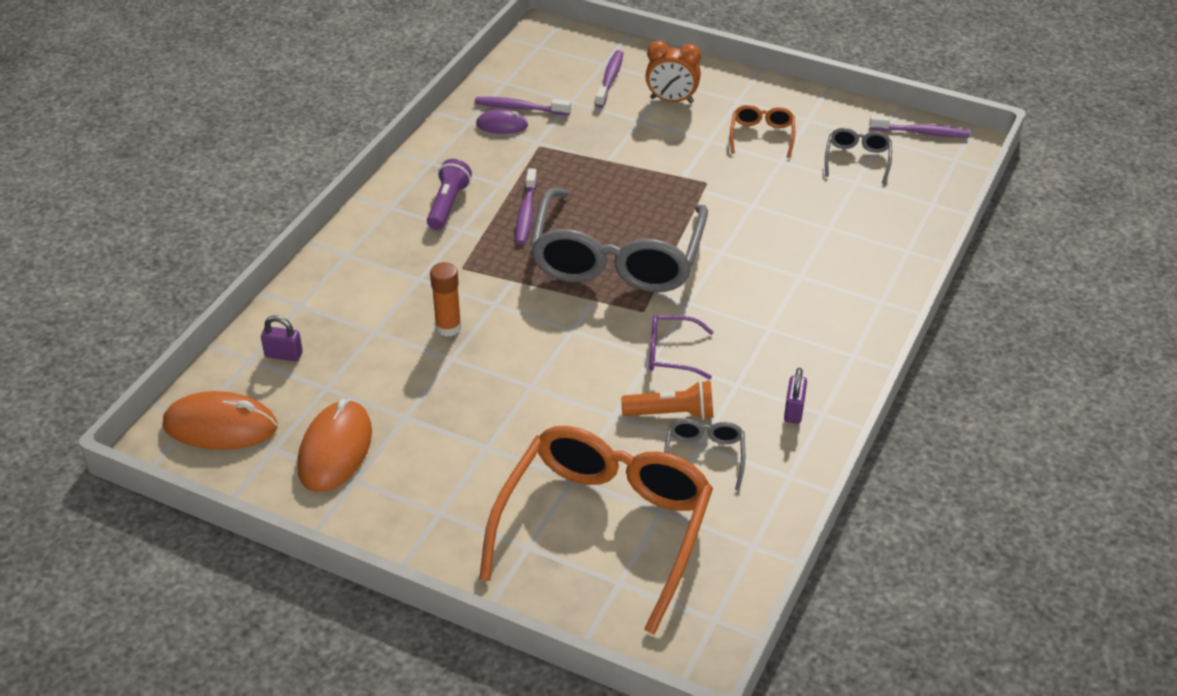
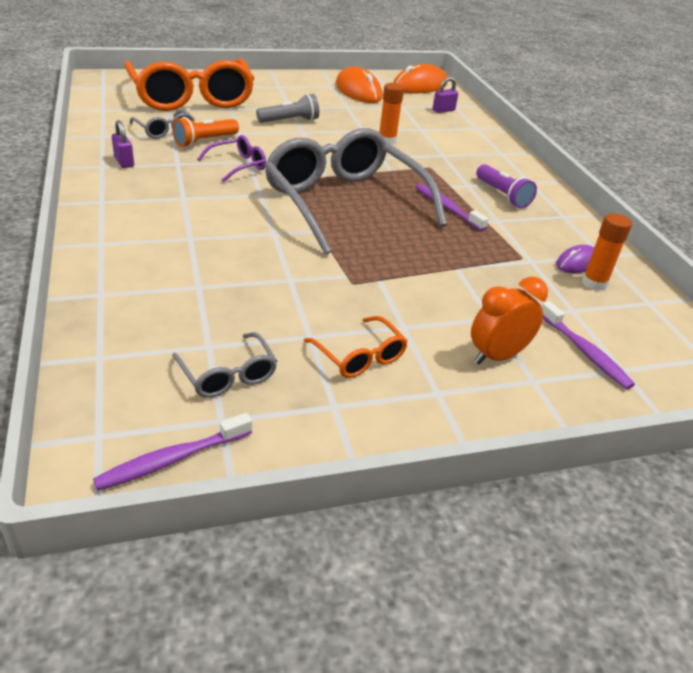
camera: 135 degrees right, 5 degrees down
(519, 108) = (594, 283): purple toothbrush -> orange glue stick
(523, 414) = (290, 121): none -> grey flashlight

